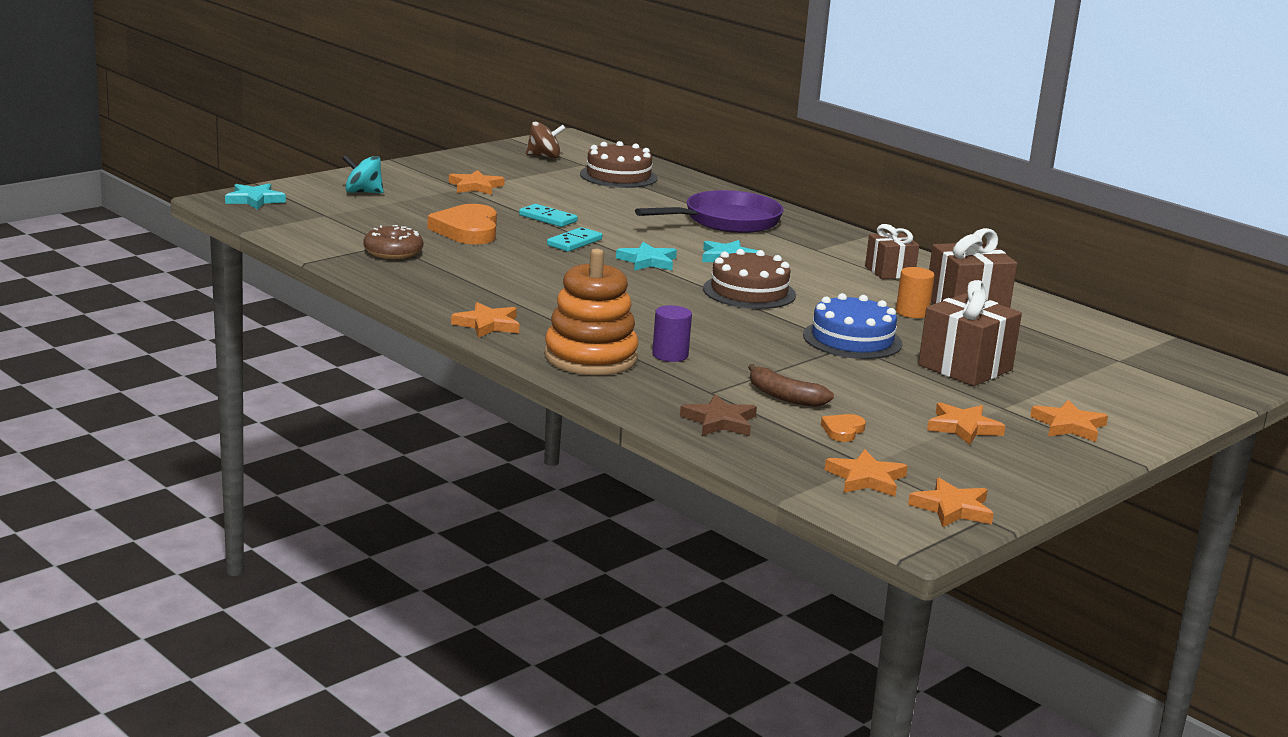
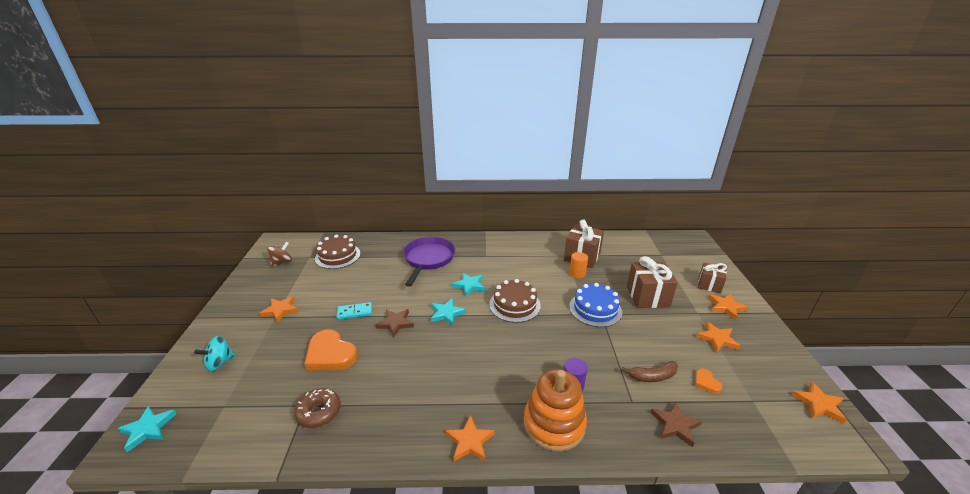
camera: 45 degrees left, 10 degrees up
(574, 242) = (395, 323): turquoise domino -> brown star
(866, 479) = (773, 413): orange star -> none
(889, 272) = (529, 253): brown gift -> brown gift (709, 285)

